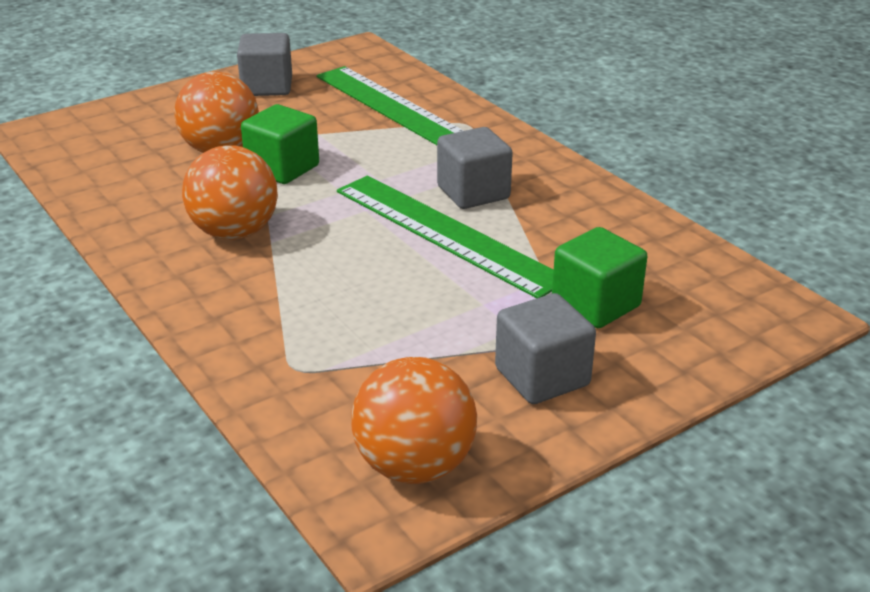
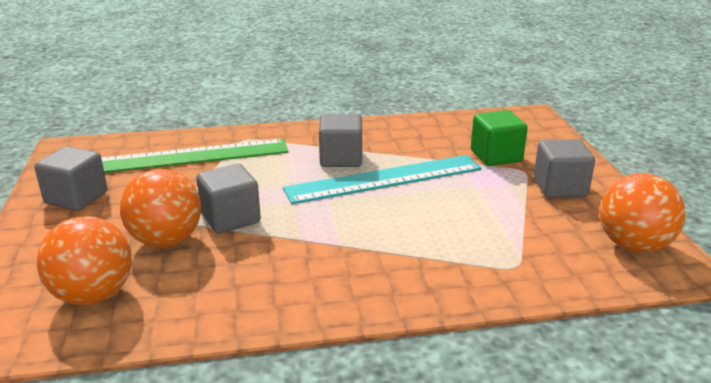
camera: 65 degrees left, 5 degrees down
(235, 232) = (312, 258): orange ball -> orange ball (93, 295)
(282, 168) = (230, 218): green cube -> grey cube
(446, 233) = (384, 179): green ruler -> turquoise ruler

